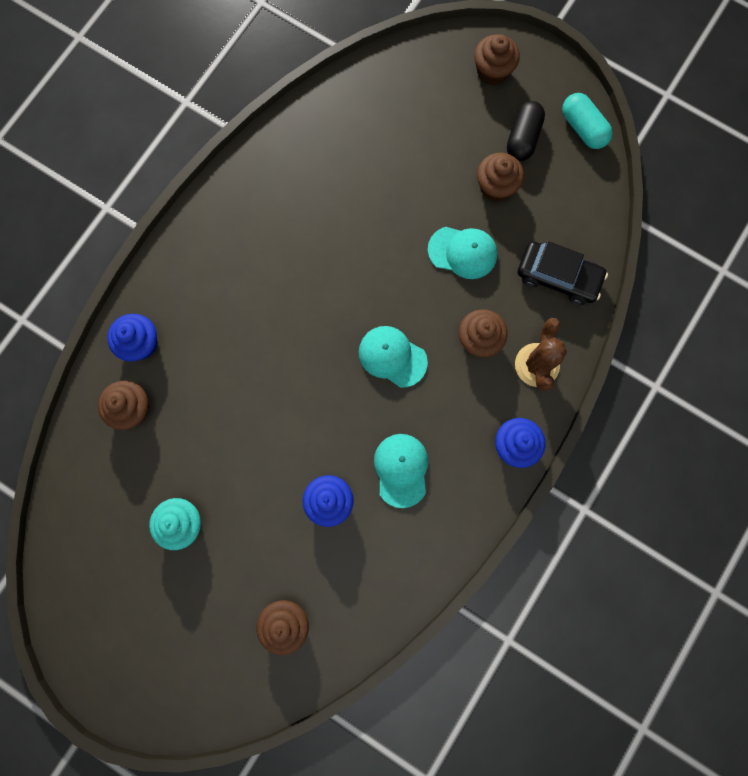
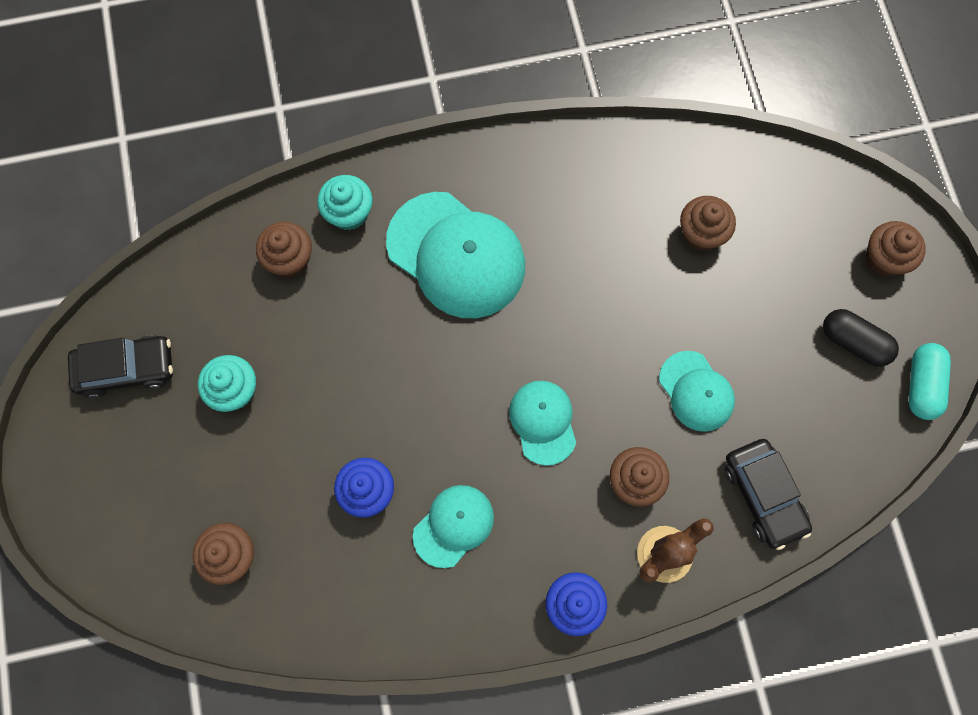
camera: 45 degrees right, 5 degrees down
(97, 580) = (127, 369): none -> black car
(141, 343) = (349, 213): blue cupcake -> turquoise cupcake
(237, 306) = (456, 255): none -> turquoise cap
(496, 187) = (785, 362): brown cupcake -> brown cupcake (701, 233)
(522, 138) = (853, 342): black capsule -> black capsule turned 60 degrees clockwise

